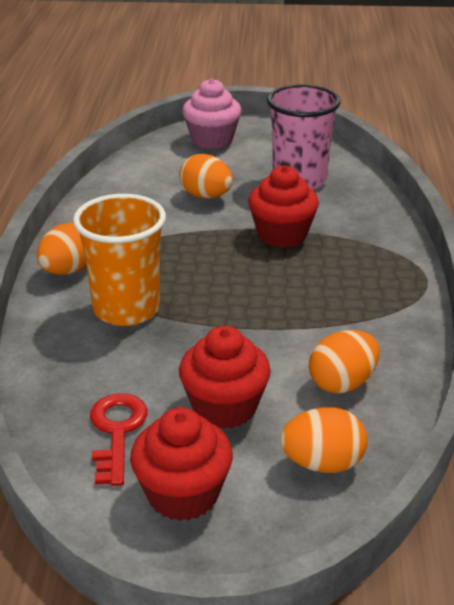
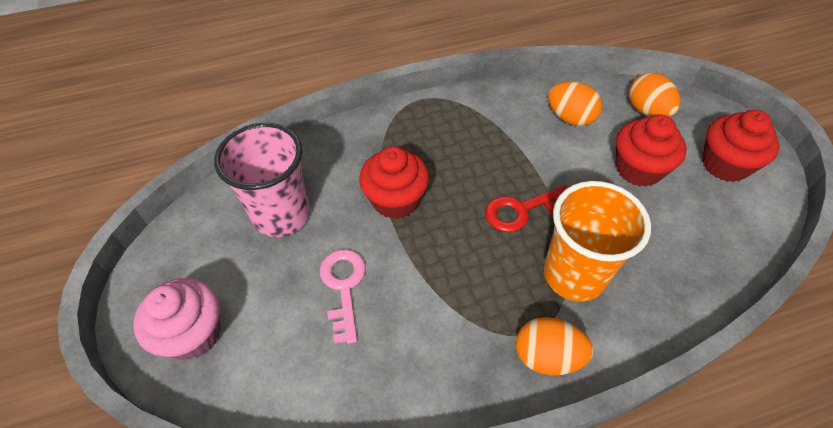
camera: 110 degrees left, 20 degrees up
(116, 432) = (708, 219): red key -> red key (521, 210)
(206, 196) = (343, 287): orange egg -> pink key

